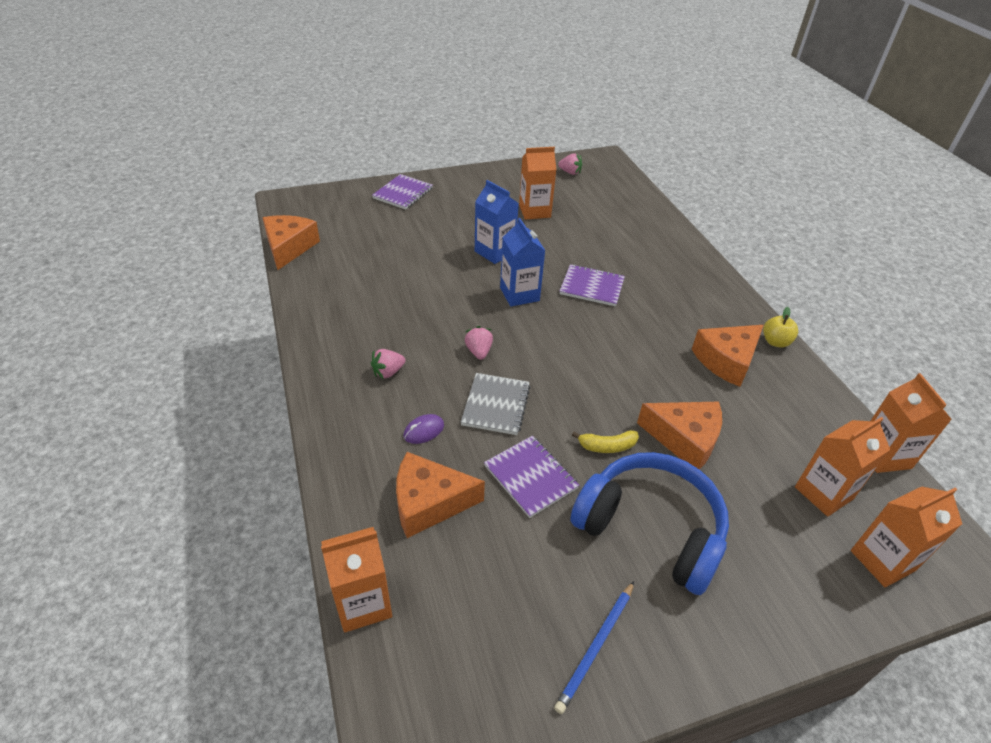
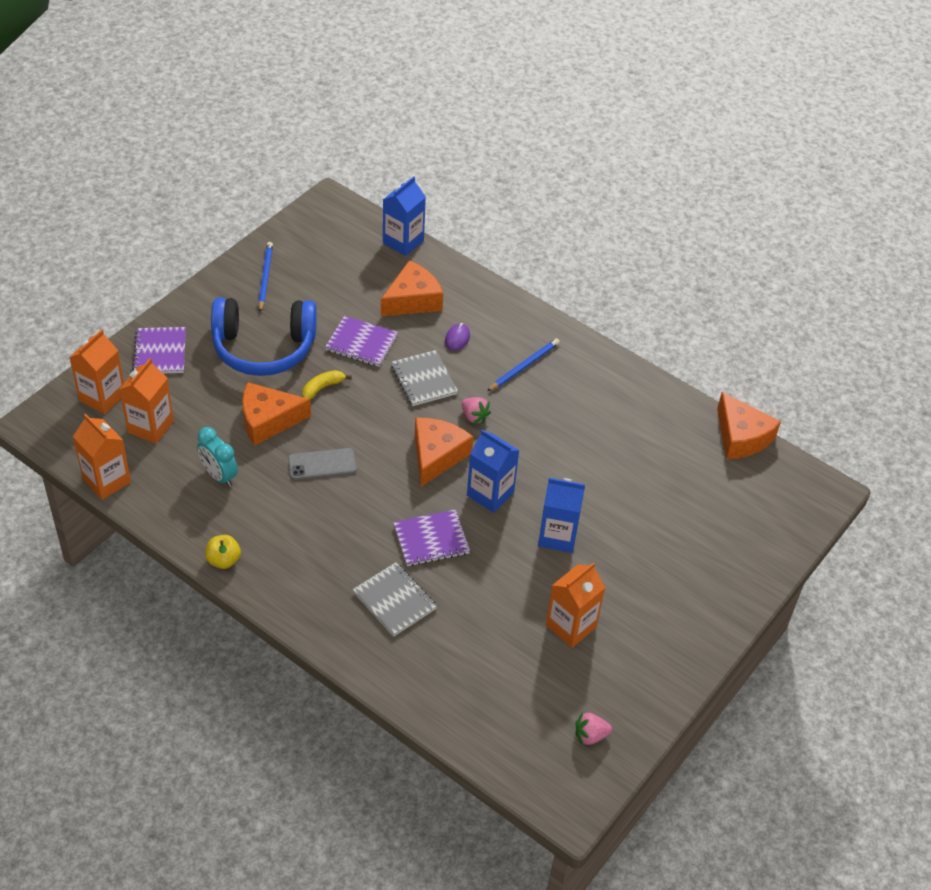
camera: 145 degrees right, 5 degrees up
(363, 603) = (403, 242): orange carton -> blue carton
(388, 372) = (524, 366): pink strawberry -> blue pencil
(403, 193) = (732, 572): purple notebook -> purple notebook (160, 352)
(646, 266) = (394, 601): none -> grey notebook
(650, 375) = (322, 464): none -> grey phone
(726, 361) = (262, 513): orange cheese -> orange cheese (436, 455)
(758, 409) = (219, 475): none -> turquoise clock

